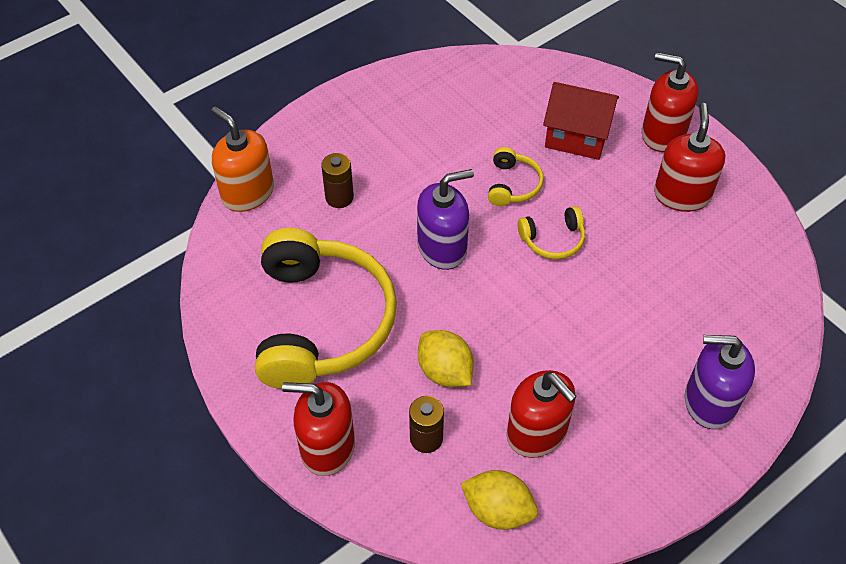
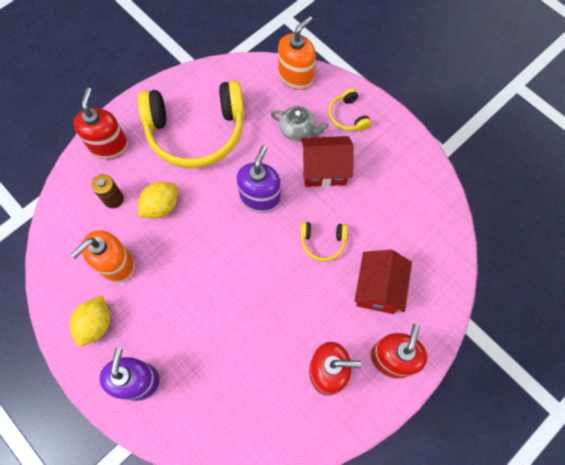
camera: 85 degrees right, 15 degrees up
(339, 197) = (298, 130): brown battery -> grey teapot
(407, 174) = (324, 170): none -> red house
(442, 248) = (260, 198): purple soap dispenser -> purple soap dispenser turned 135 degrees counterclockwise
(498, 510) = (64, 243): yellow lemon -> yellow lemon (96, 324)
(537, 433) = (116, 264): red soap dispenser -> orange soap dispenser
(553, 240) = (273, 272): yellow headphones -> yellow headphones (347, 116)

